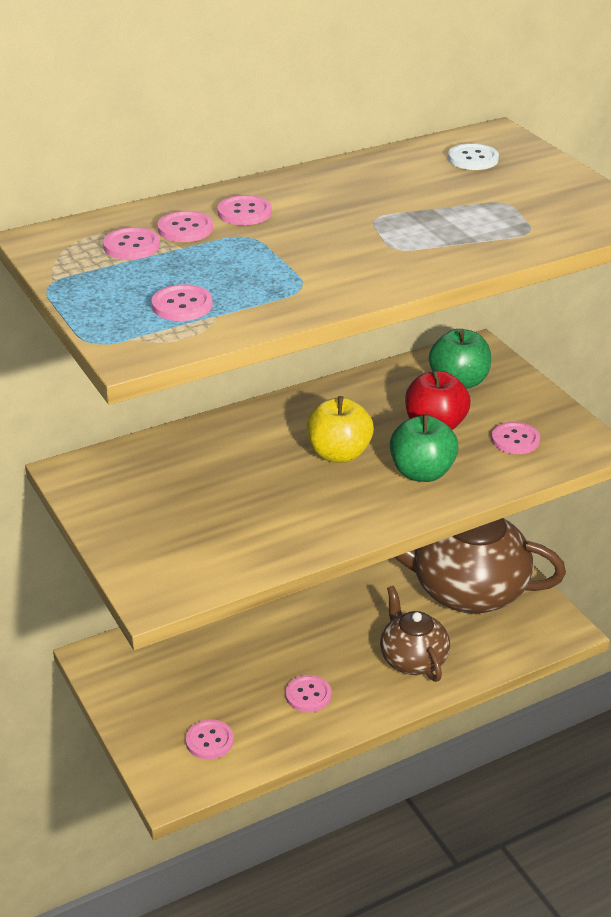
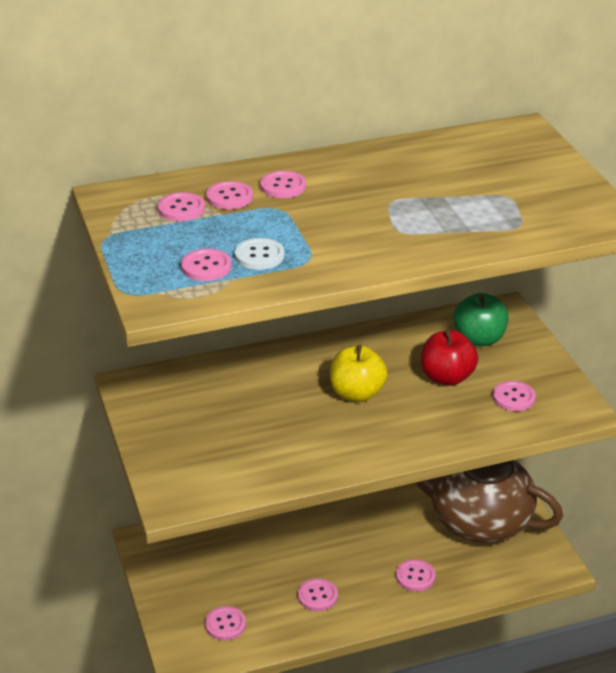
camera: 10 degrees right, 0 degrees up
(413, 659) = (415, 576): brown teapot -> pink button
(422, 472) = (423, 418): green apple -> none
(473, 159) = (494, 152): white button -> white button (259, 256)

